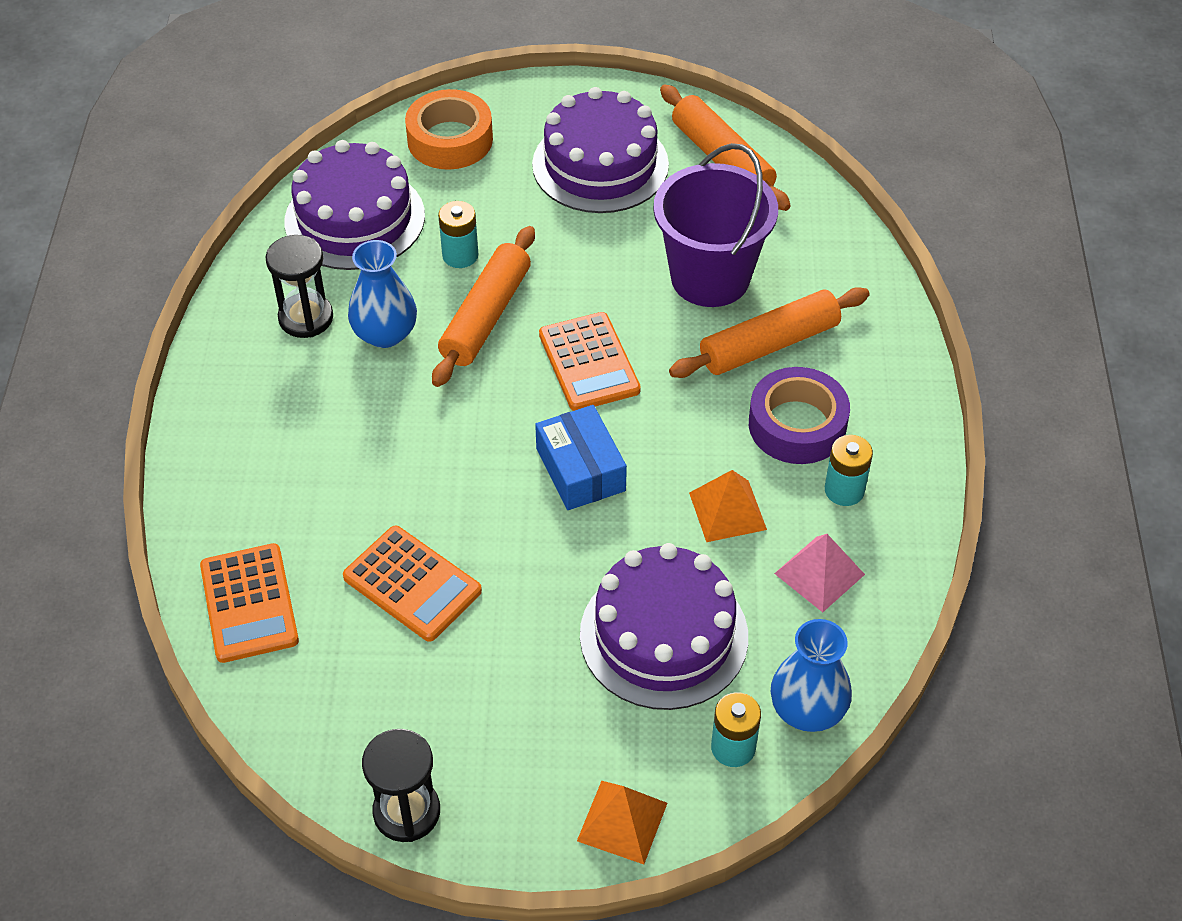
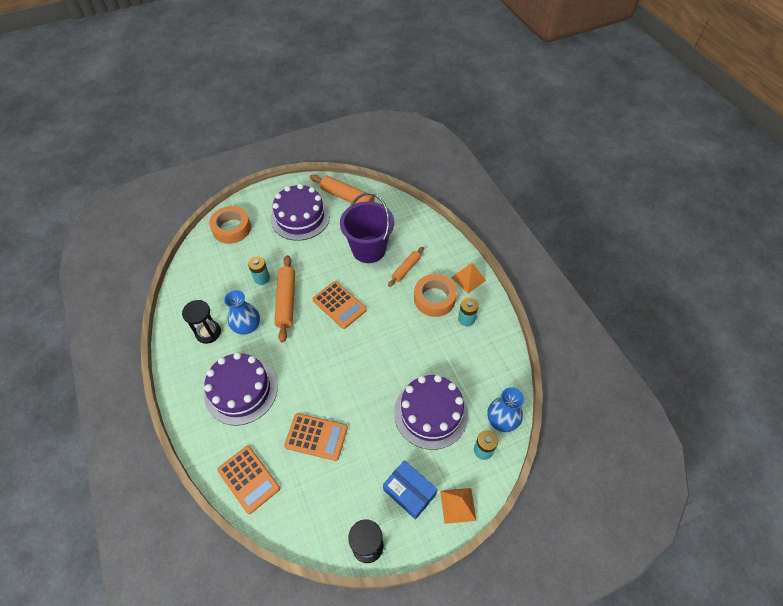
camera: 25 degrees left, 5 degrees up
(355, 219) = (208, 279): purple cake -> purple cake (241, 390)
(580, 470) = (360, 354): blue box -> blue box (409, 492)
(727, 511) = (427, 347): orange pyramid -> orange pyramid (468, 279)
(769, 344) = (406, 269): orange rolling pin -> orange rolling pin, size x0.61
(797, 425) = (434, 299): purple tape -> orange tape
(819, 573) = (476, 358): pink pyramid -> none

